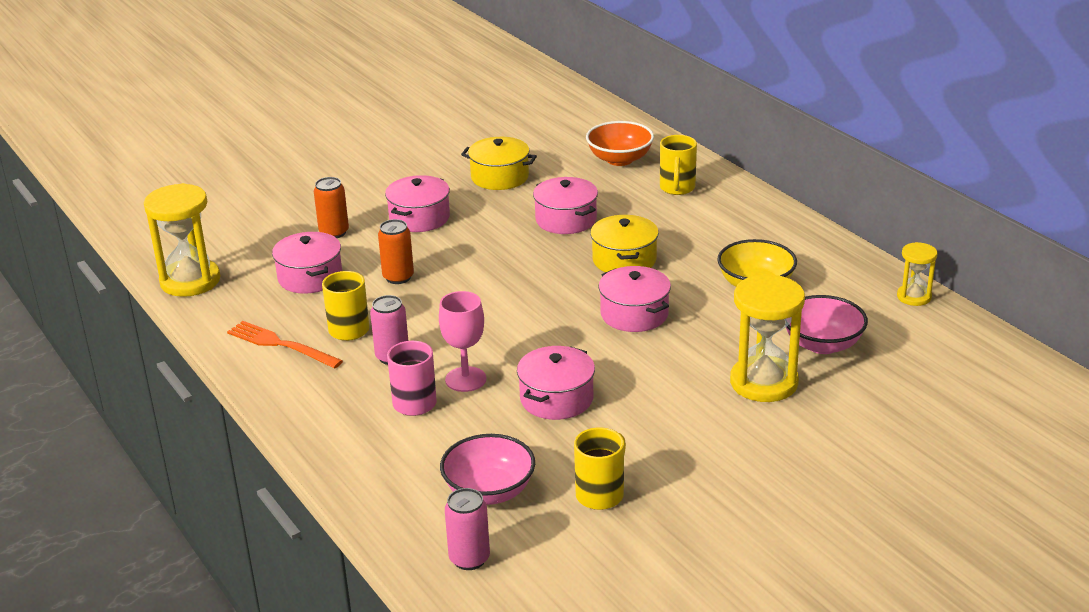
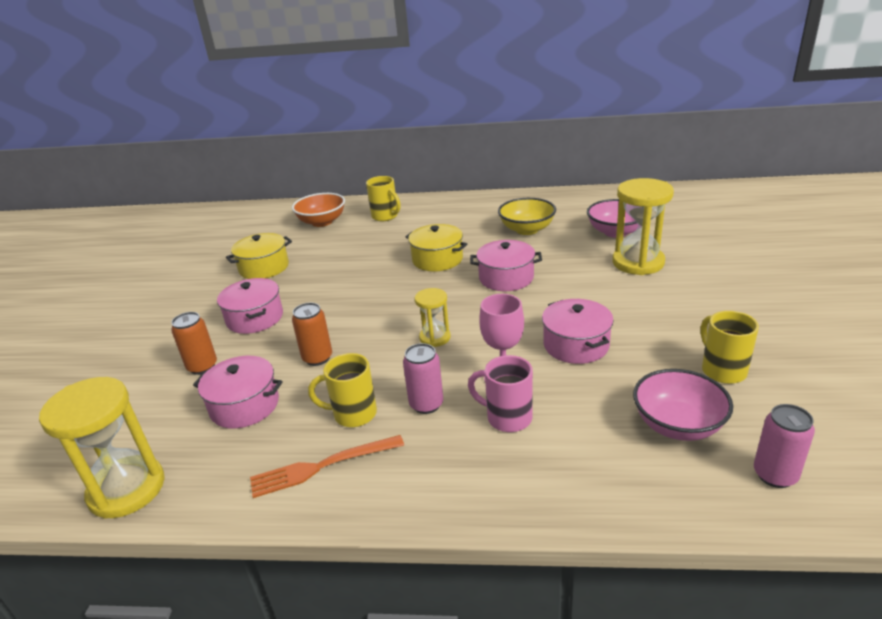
camera: 50 degrees left, 0 degrees up
(566, 220) = (358, 262): pink pot -> none
(914, 297) = (597, 194): yellow hourglass -> yellow hourglass (435, 338)

